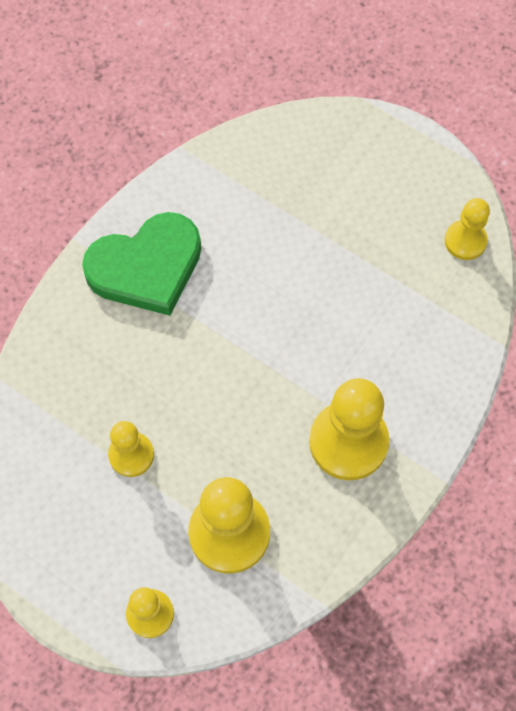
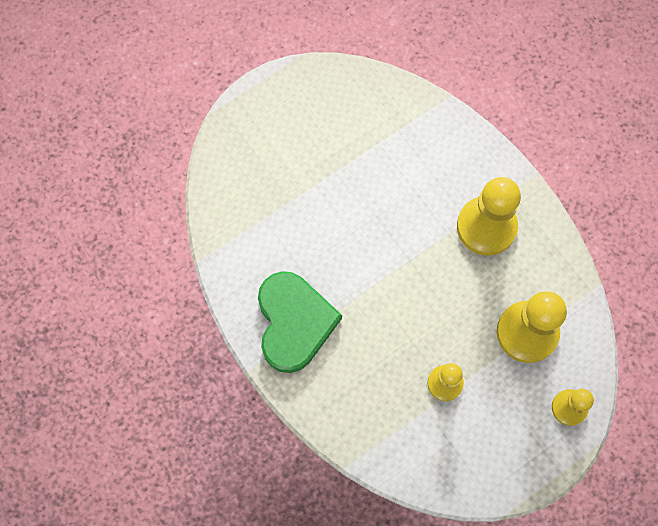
camera: 70 degrees left, 5 degrees up
(465, 241) = (359, 88): yellow pawn -> none

